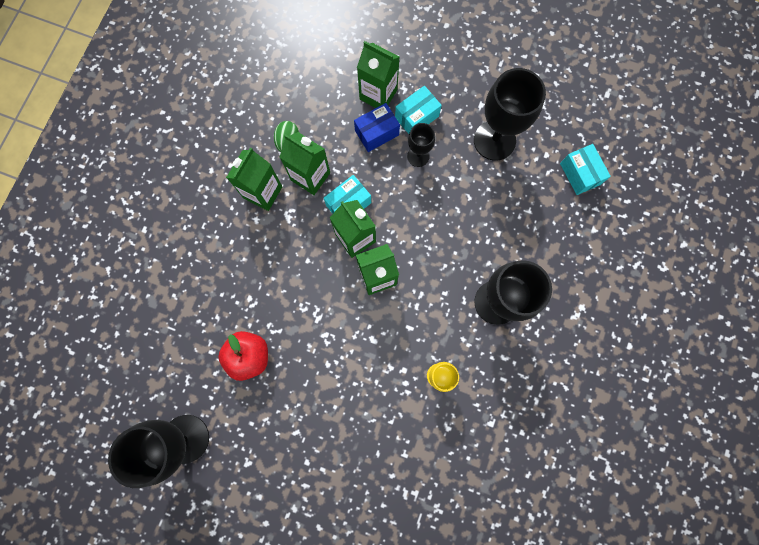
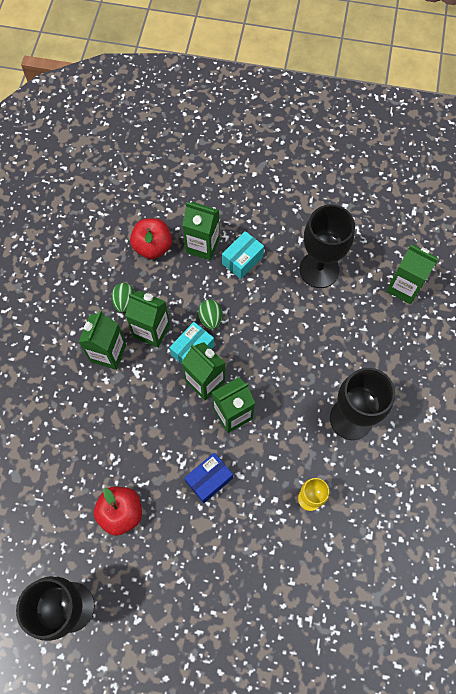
camera: 10 degrees left, 10 degrees down
(326, 88) = (153, 247): none -> red apple
(372, 174) = (210, 319): none -> green egg
(377, 133) = (207, 280): blue box -> blue box (209, 480)
(418, 156) = (250, 295): black goblet -> none
(580, 174) = (404, 287): turquoise box -> green carton

